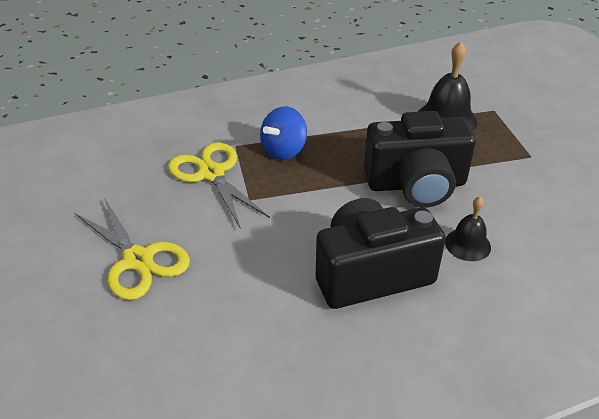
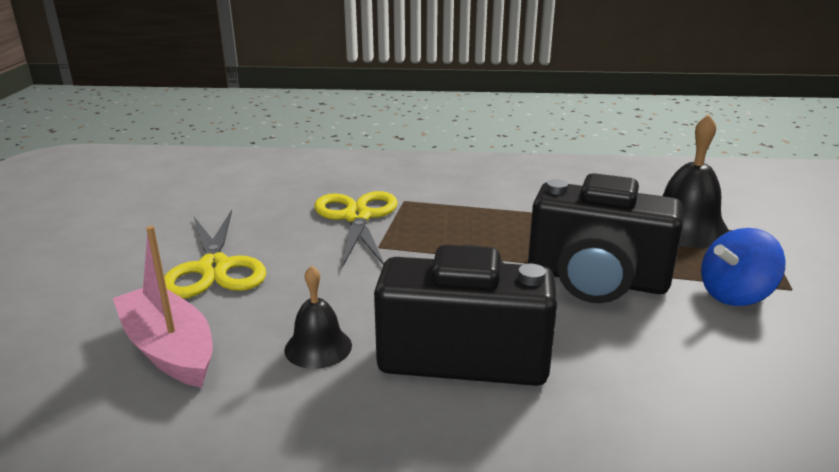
camera: 25 degrees right, 15 degrees down
(168, 344) = (169, 349): none -> pink boat
(284, 150) = (454, 215): blue spinning top -> blue spinning top (735, 295)
(467, 244) = (626, 358): black bell -> black bell (318, 347)

